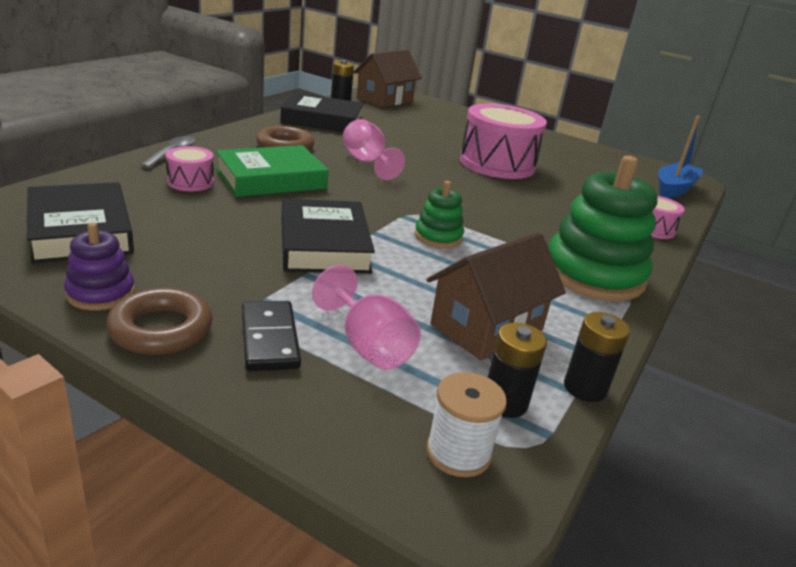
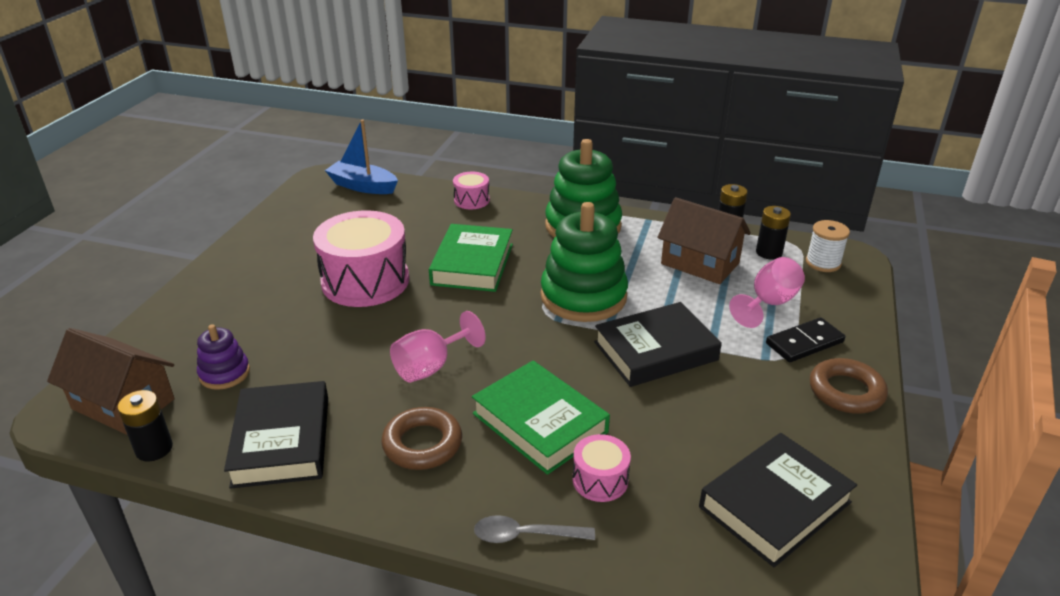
camera: 100 degrees left, 5 degrees up
(101, 293) = (842, 440): purple stacking toy -> purple stacking toy (224, 373)
(438, 237) = (583, 297): green stacking toy -> green stacking toy, size x1.99
(515, 203) = (472, 264): none -> green book

